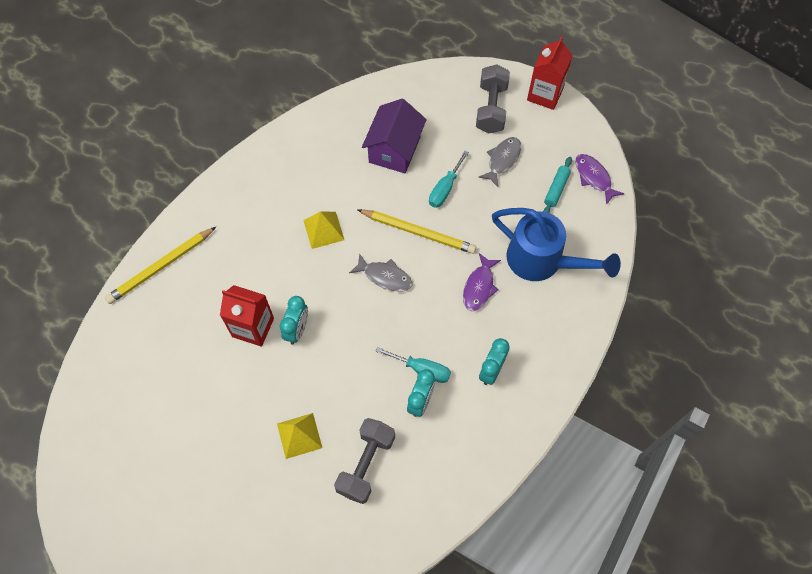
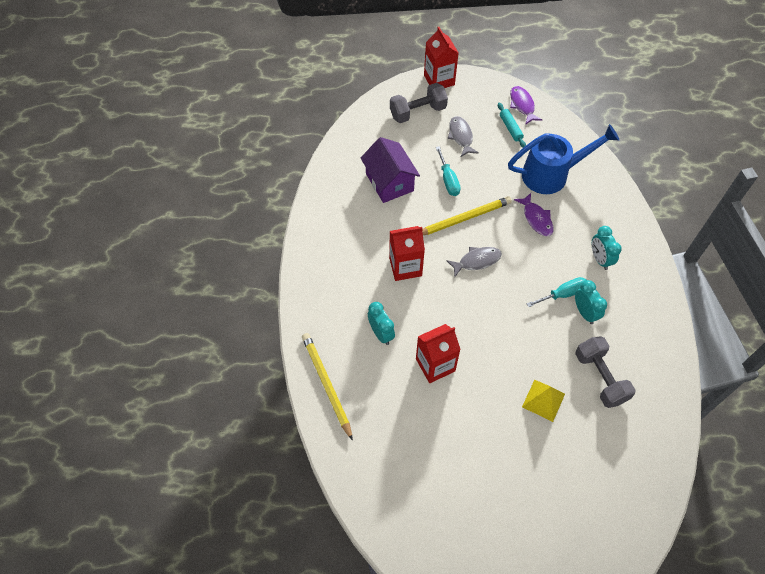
camera: 45 degrees left, 5 degrees down
(161, 266) = (327, 385): yellow pencil -> yellow pencil turned 150 degrees clockwise
(297, 330) = (464, 340): turquoise clock -> turquoise clock (381, 333)
(323, 230) = (405, 267): yellow pyramid -> red carton
(491, 108) = (418, 112): grey dumbbell -> grey dumbbell turned 75 degrees counterclockwise
(594, 177) = (522, 105): purple fish -> purple fish turned 60 degrees clockwise

